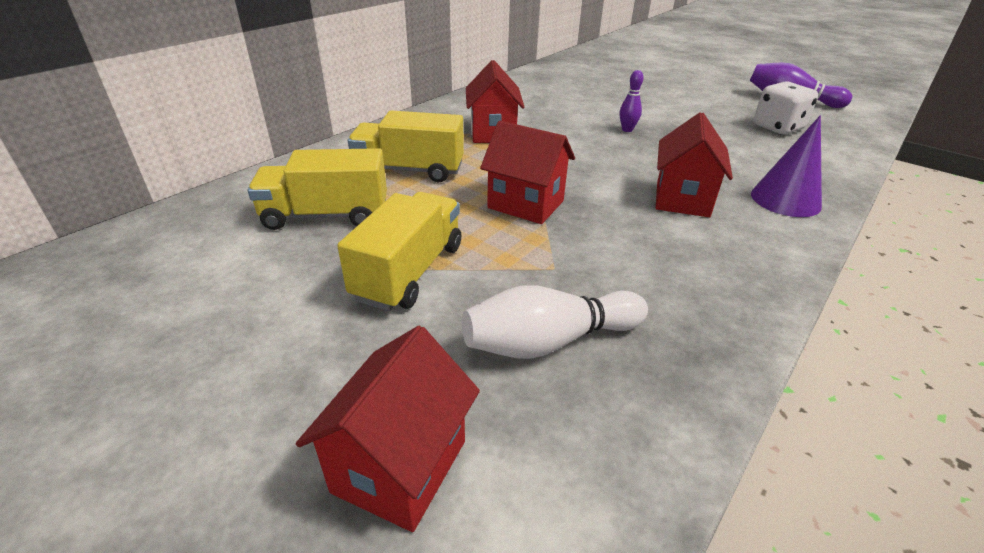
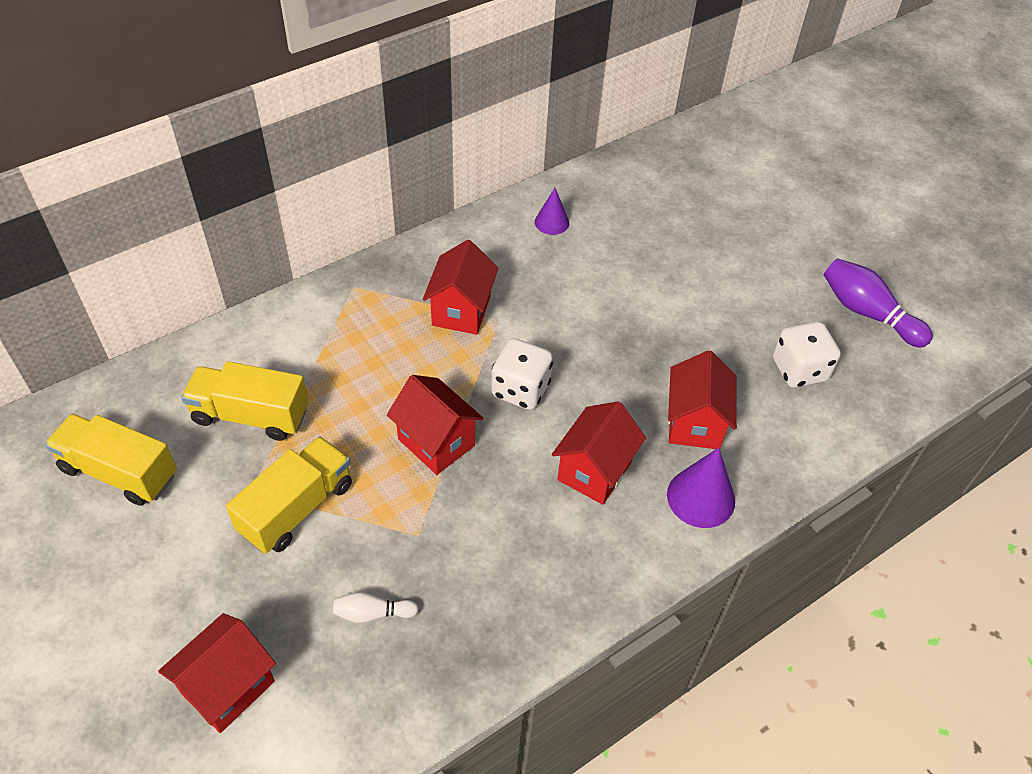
camera: 15 degrees right, 15 degrees up
(409, 170) = (348, 361): yellow truck -> yellow truck (119, 472)
(531, 88) = (552, 222): none -> purple cone
(549, 341) = (372, 613): white bowling pin -> white bowling pin, size x0.55
(576, 165) = (520, 389): none -> white dice
(627, 130) = (615, 336): purple bowling pin -> none
(733, 162) = (694, 423): none -> red house

